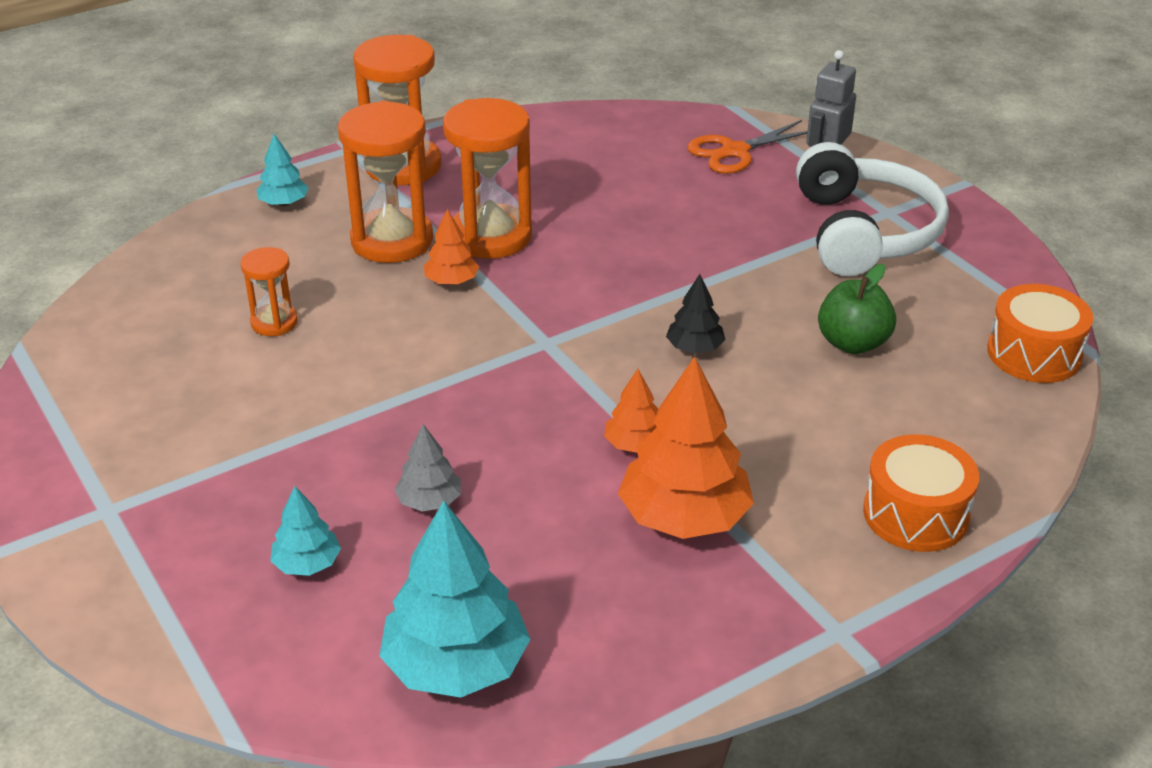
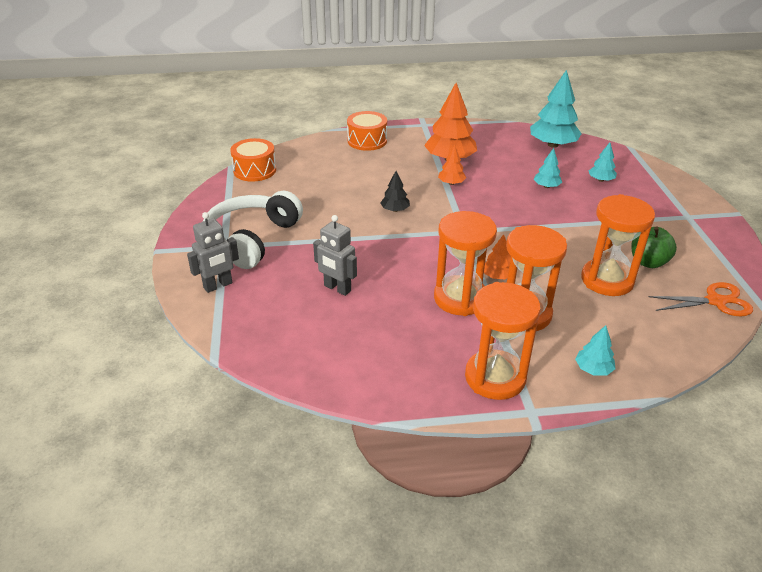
camera: 155 degrees left, 0 degrees up
(274, 322) = (607, 280): orange hourglass -> orange hourglass, size x1.90
(429, 501) = (546, 186): grey tree -> turquoise tree
(669, 203) = (337, 288): none -> grey robot
(734, 151) = (258, 314): orange scissors -> orange scissors (716, 301)
(852, 343) = (323, 193): green apple -> green apple (648, 262)

